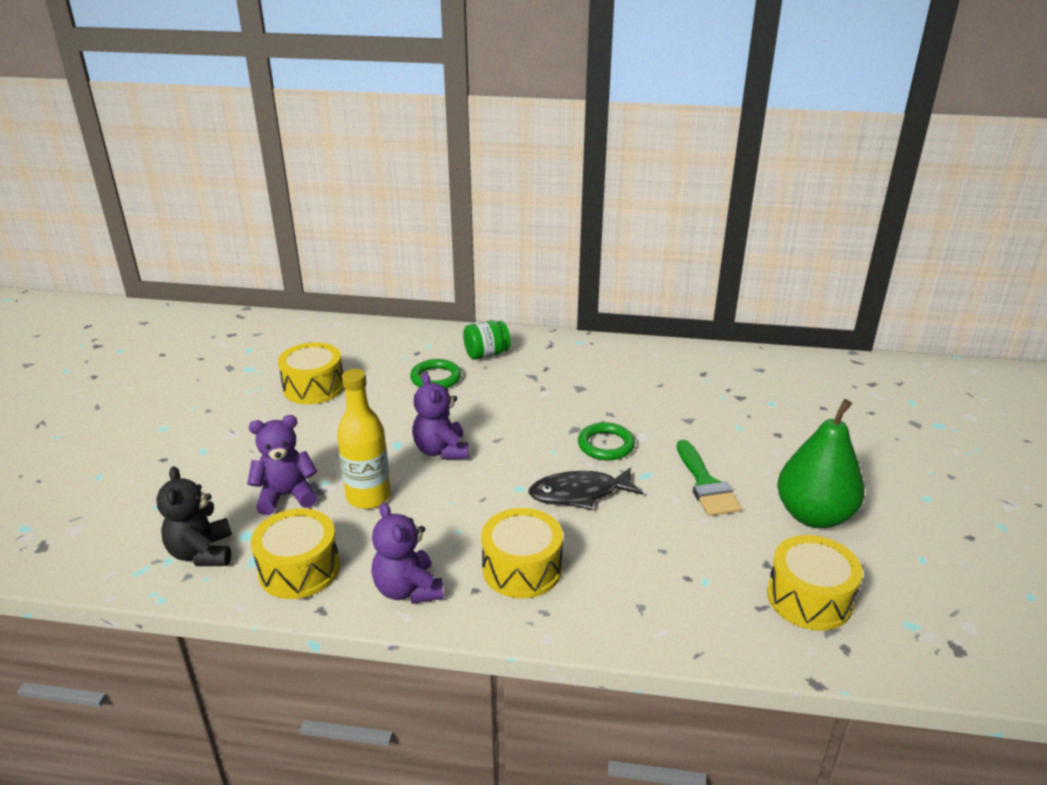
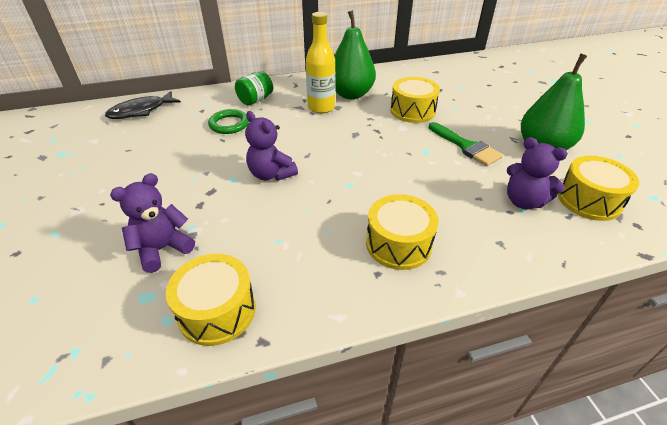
camera: 25 degrees left, 10 degrees up
(202, 553) = (109, 330): black teddy bear -> none
(314, 387) = (131, 154): yellow drum -> yellow drum (412, 111)
(368, 497) = (237, 227): yellow bottle -> yellow bottle (321, 107)
(408, 589) = (325, 293): purple teddy bear -> purple teddy bear (523, 201)
(579, 494) = (394, 176): black fish -> black fish (141, 111)
(606, 445) = (384, 139): green ring -> none
(611, 375) = (351, 94): none -> green pear

